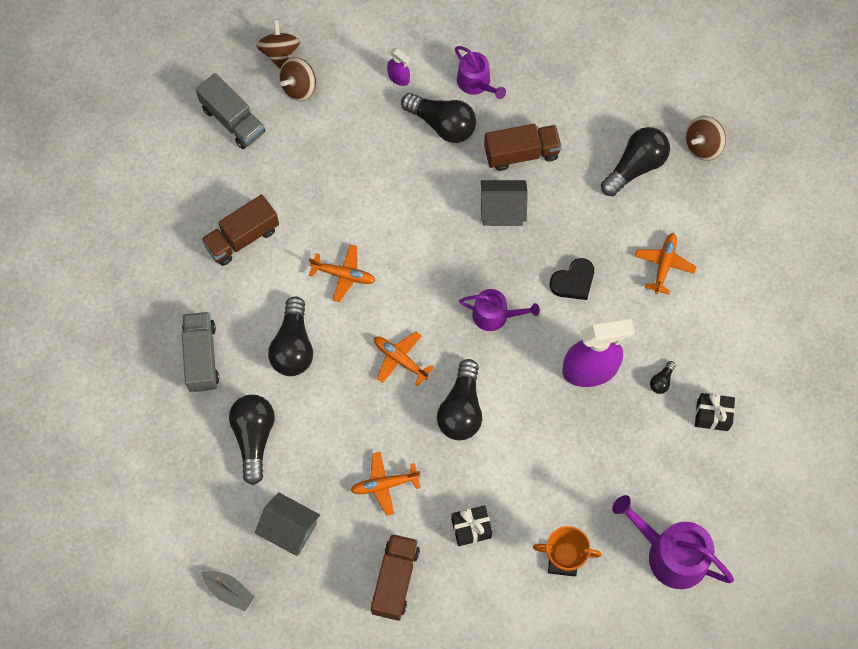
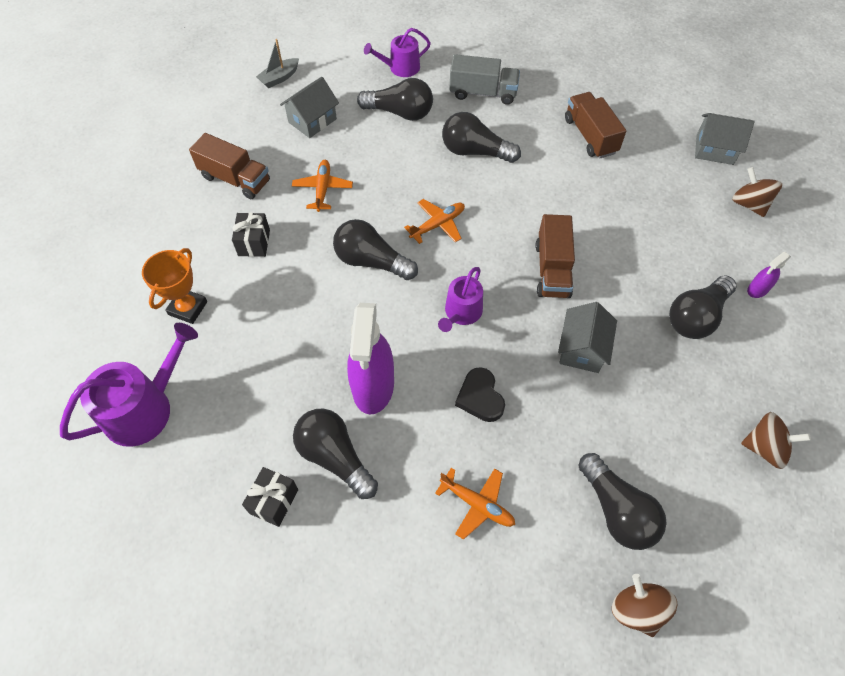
camera: 105 degrees right, 10 degrees down
(233, 120) = (714, 149): grey truck -> grey house
(279, 52) = (791, 196): brown spinning top -> brown spinning top (765, 448)
(344, 275) = (536, 200): orange plane -> none
(476, 83) = (747, 362): purple watering can -> purple watering can (400, 68)
(521, 153) = (651, 386): brown truck -> brown truck (552, 269)
(661, 381) = (335, 457): black light bulb -> black light bulb, size x2.23

